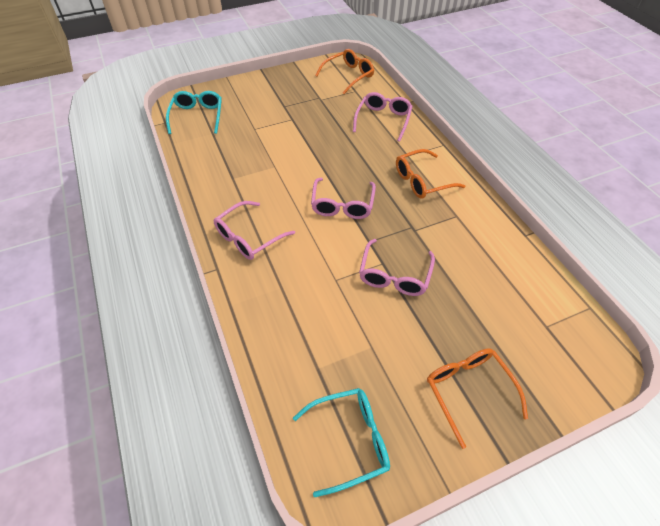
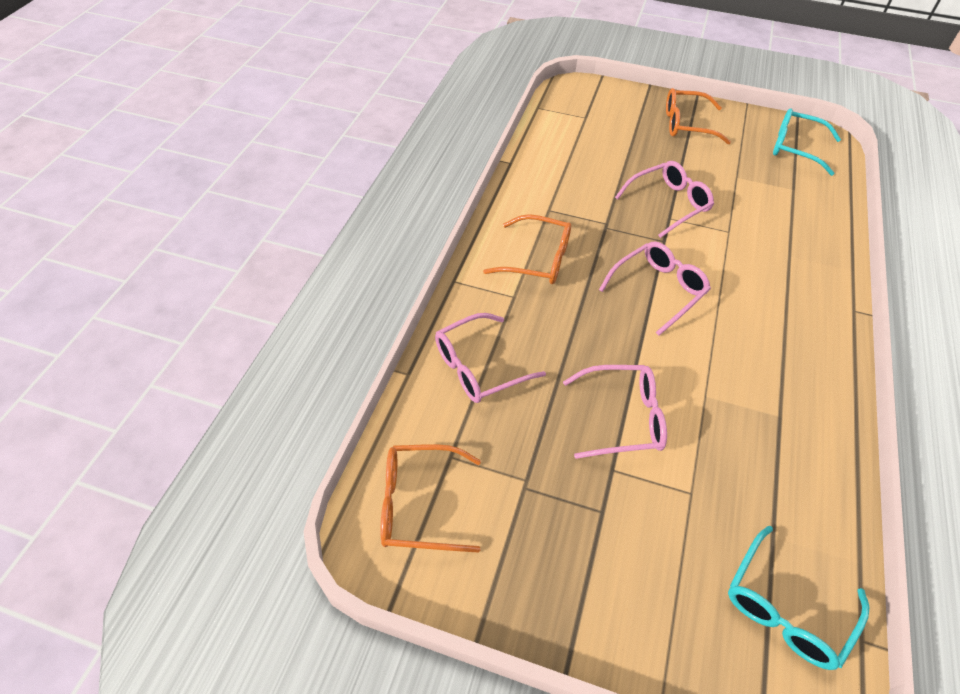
camera: 140 degrees left, 0 degrees up
(248, 237) = (799, 321): pink glasses -> pink glasses (623, 418)
(468, 390) = (686, 124): orange glasses -> orange glasses turned 75 degrees clockwise

